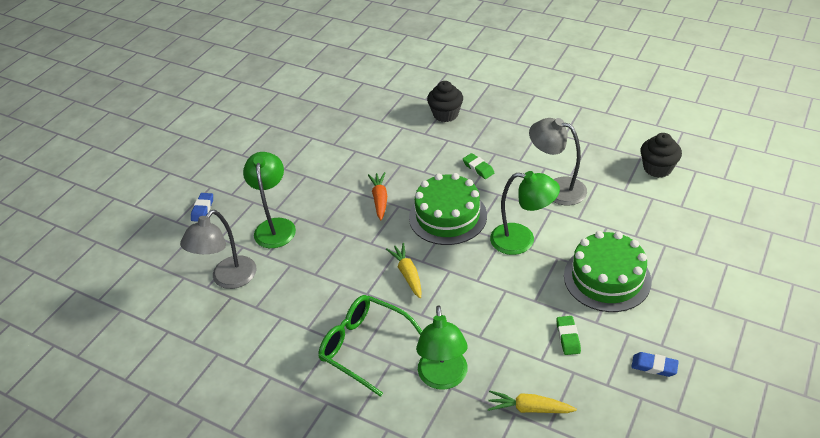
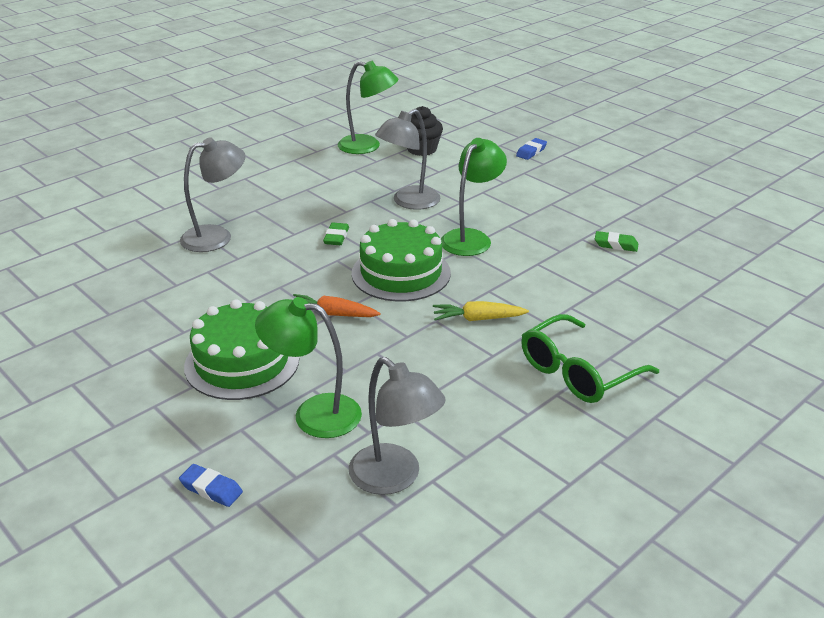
camera: 75 degrees left, 10 degrees down
(443, 378) = (644, 326): green lamp -> green lamp (367, 146)
(445, 114) = (217, 236): black cupcake -> grey lamp
(478, 168) = (336, 237): green eraser -> green eraser turned 60 degrees counterclockwise
(529, 408) = (696, 285): yellow carrot -> none
(607, 278) = (550, 208): green cake -> green cake (242, 362)
(654, 366) = (665, 214): blue eraser -> blue eraser (531, 152)

